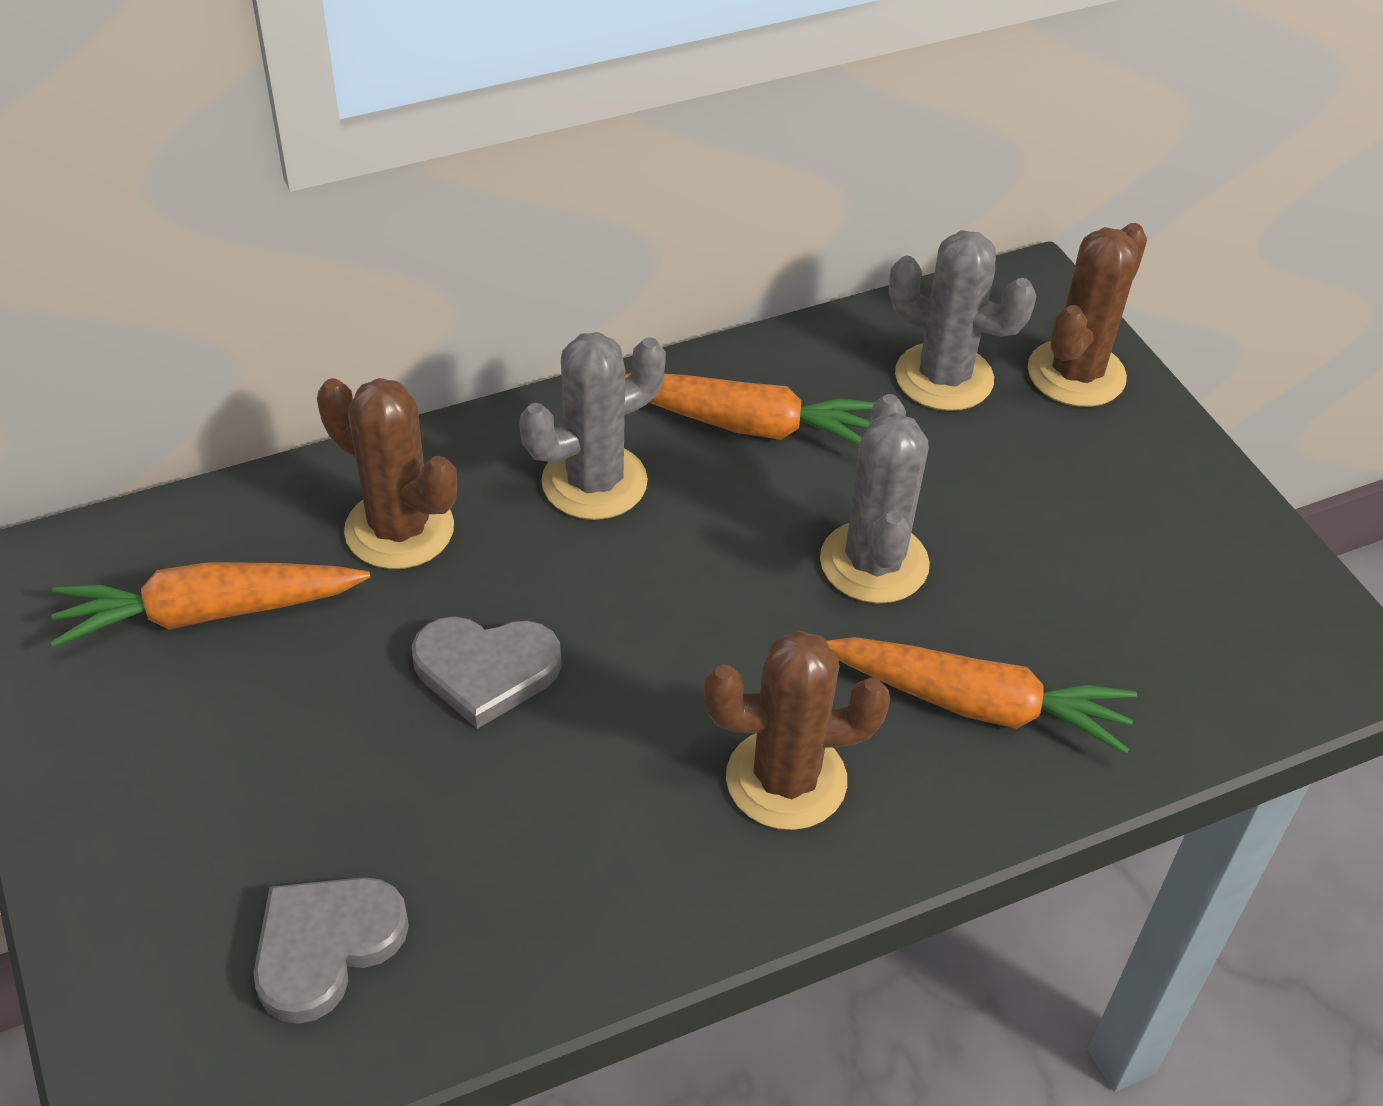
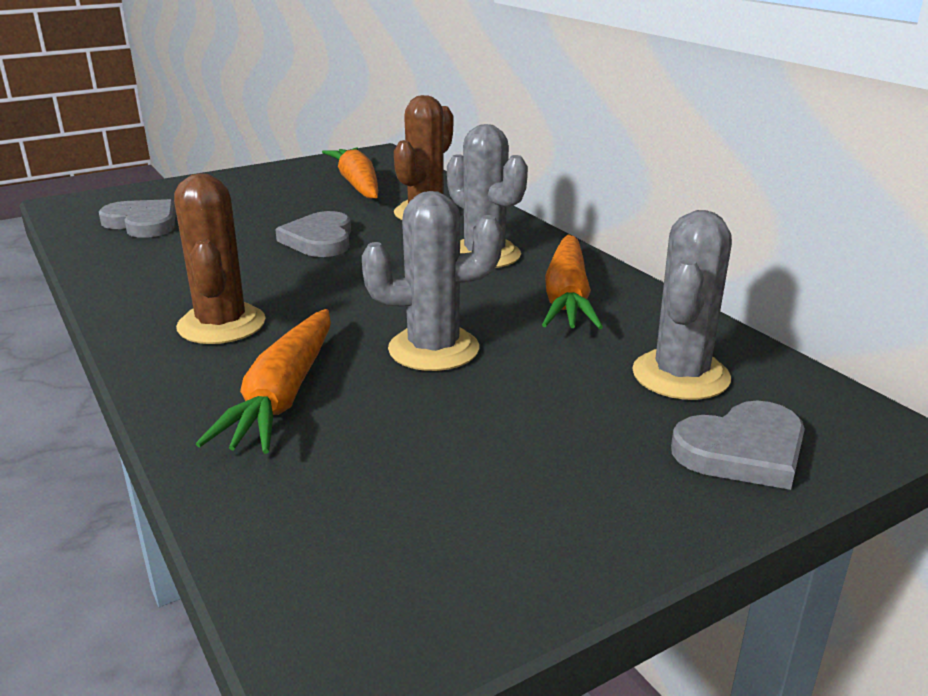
camera: 85 degrees right, 20 degrees down
(1076, 374) = (742, 451): brown cactus -> grey heart

